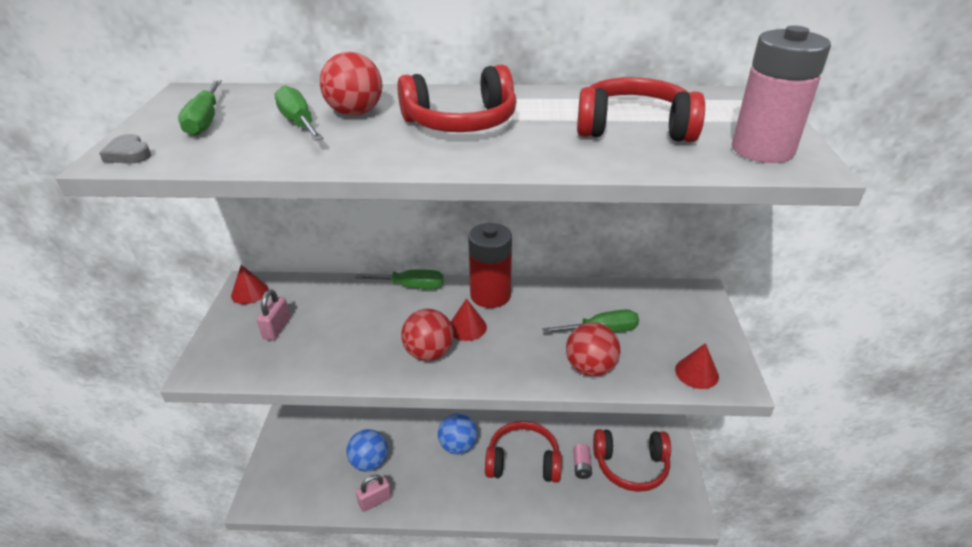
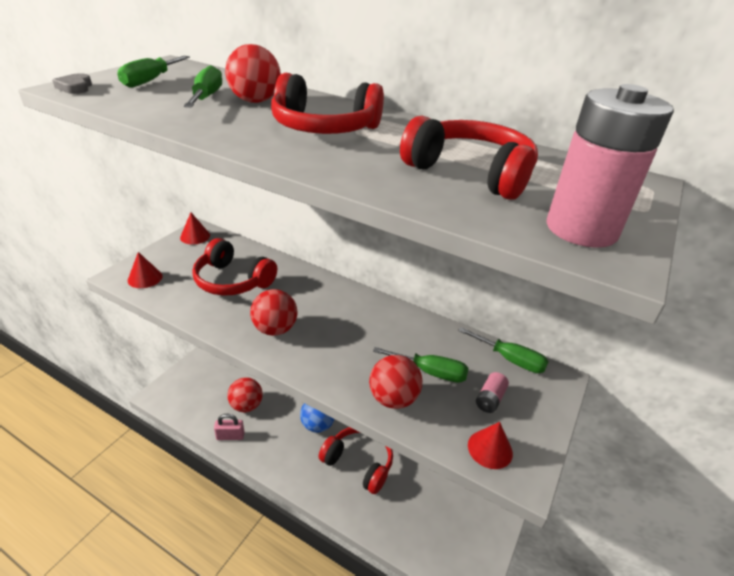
camera: 25 degrees right, 0 degrees up
(277, 328) = (189, 268): pink padlock -> none
(369, 462) = (246, 405): blue ball -> red ball
(411, 286) = (306, 274): green screwdriver -> green screwdriver (510, 359)
(467, 327) = (321, 322): red cone -> red cone (145, 278)
(490, 295) = (361, 304): red battery -> none
(581, 466) = (405, 491): pink battery -> pink battery (490, 399)
(631, 465) = (449, 514): red headphones -> red headphones (232, 281)

